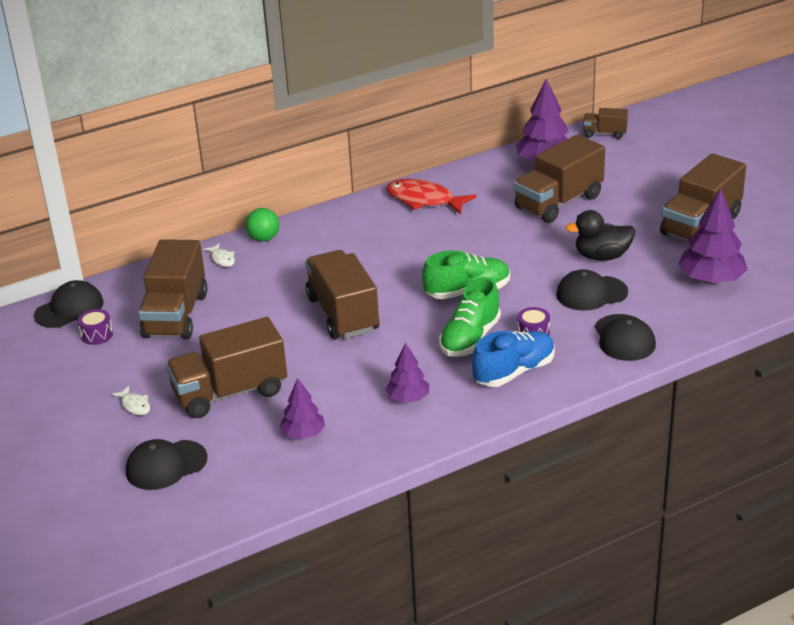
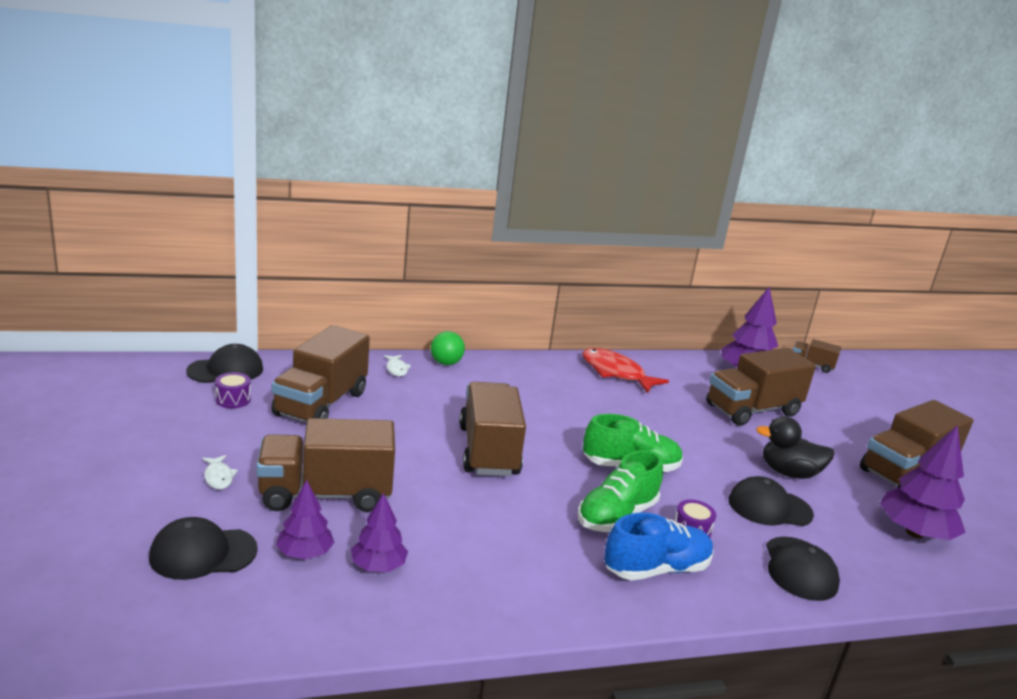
camera: 10 degrees right, 10 degrees down
(408, 398) = (519, 562): purple tree -> purple tree (305, 553)

